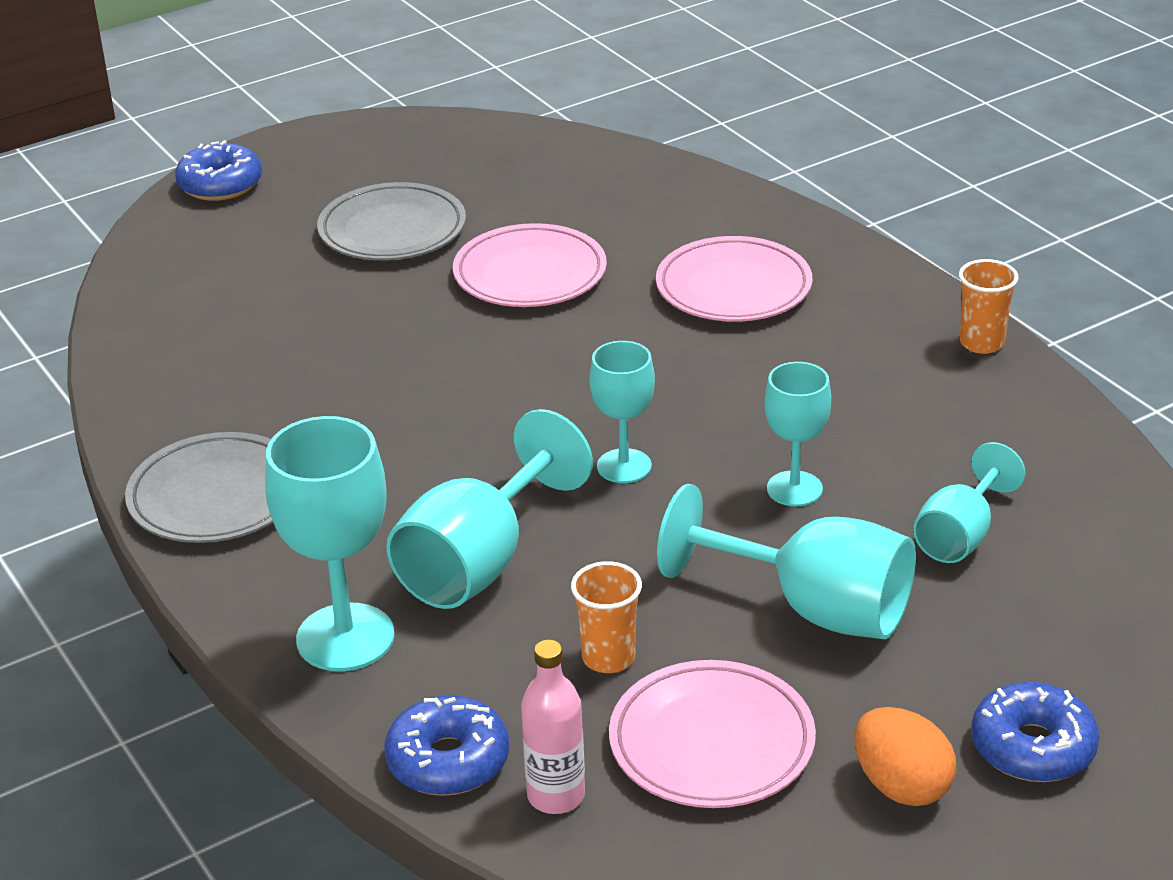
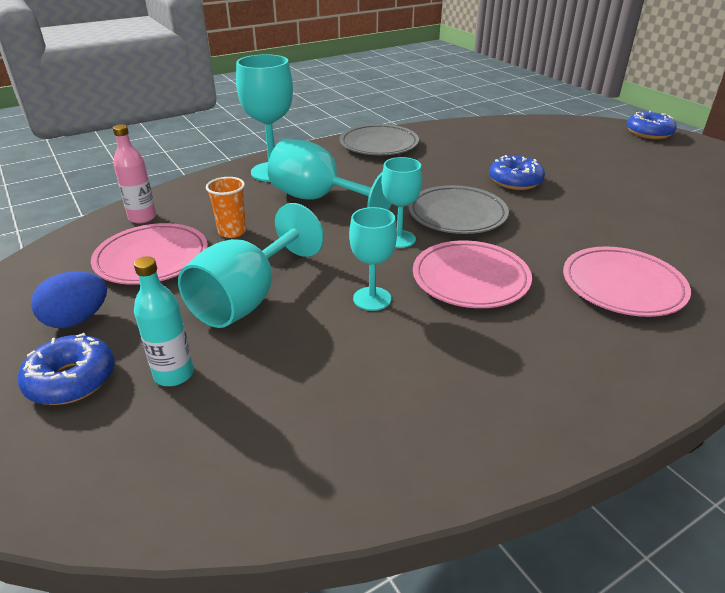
camera: 90 degrees right, 0 degrees up
(392, 230) = (629, 173): grey plate -> grey plate (457, 215)
(448, 761) = (181, 194): blue donut -> blue donut (515, 181)
(530, 274) = (602, 212): pink plate -> pink plate (470, 279)
(901, 786) = (77, 319): orange egg -> blue egg
(960, 536) = (307, 371): turquoise goblet -> none
(981, 343) = (589, 419): orange cup -> none
(996, 651) = (174, 374): none -> turquoise bottle

